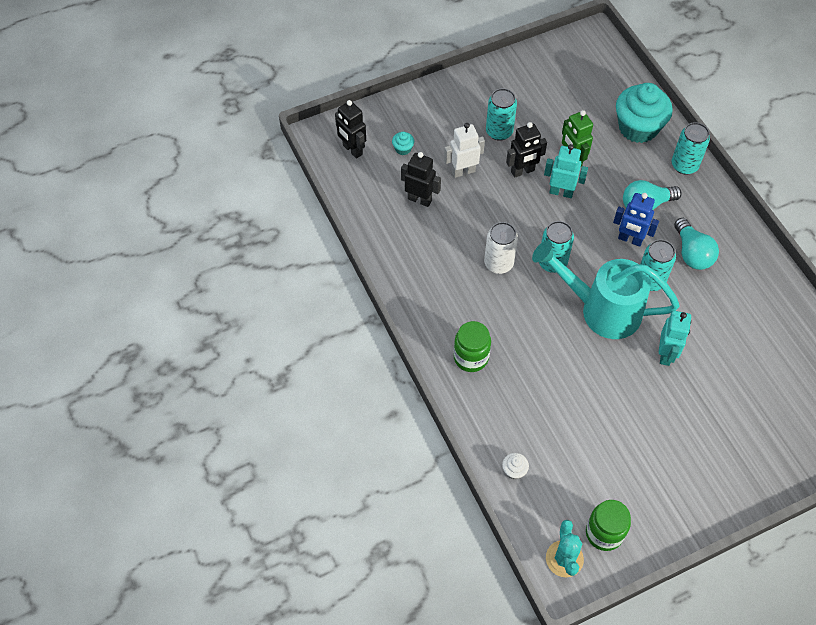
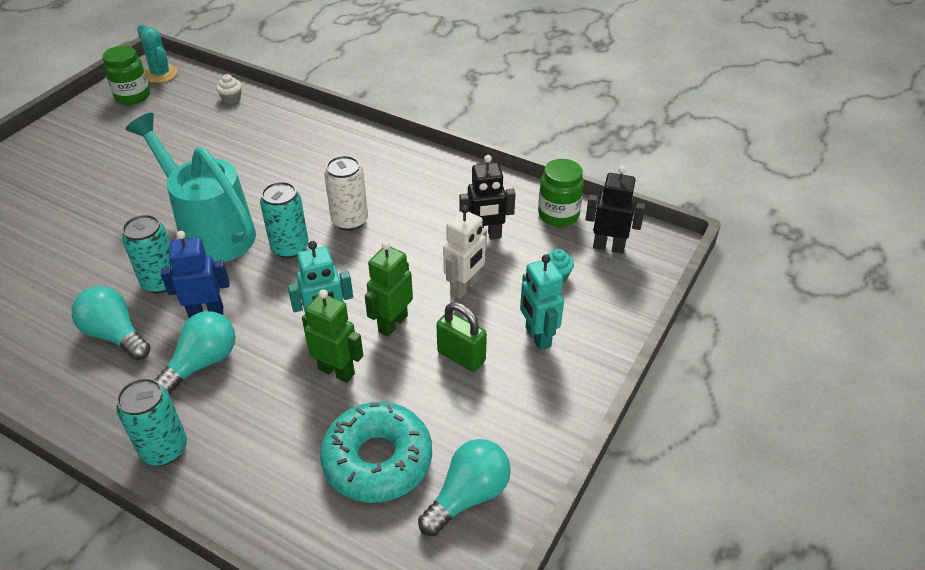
camera: 145 degrees right, 15 degrees down
(471, 357) = (321, 144): green jar -> green jar (558, 215)
(499, 132) = (461, 356): turquoise can -> green padlock
(522, 171) = (392, 323): black robot -> green robot
(547, 68) = (468, 496): none -> turquoise light bulb
(579, 104) = (377, 460): none -> turquoise donut
(600, 309) = (210, 231): turquoise watering can -> turquoise watering can turned 120 degrees counterclockwise
(638, 128) = (264, 472): turquoise cupcake -> none
(666, 354) = (117, 225): turquoise robot -> turquoise robot (537, 337)

